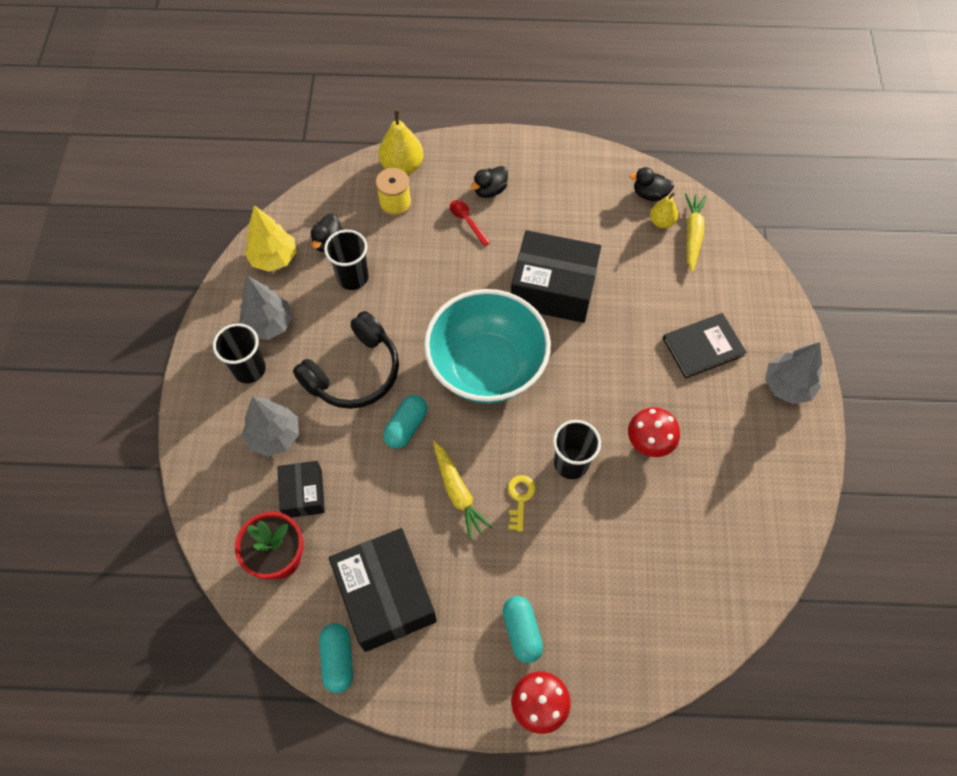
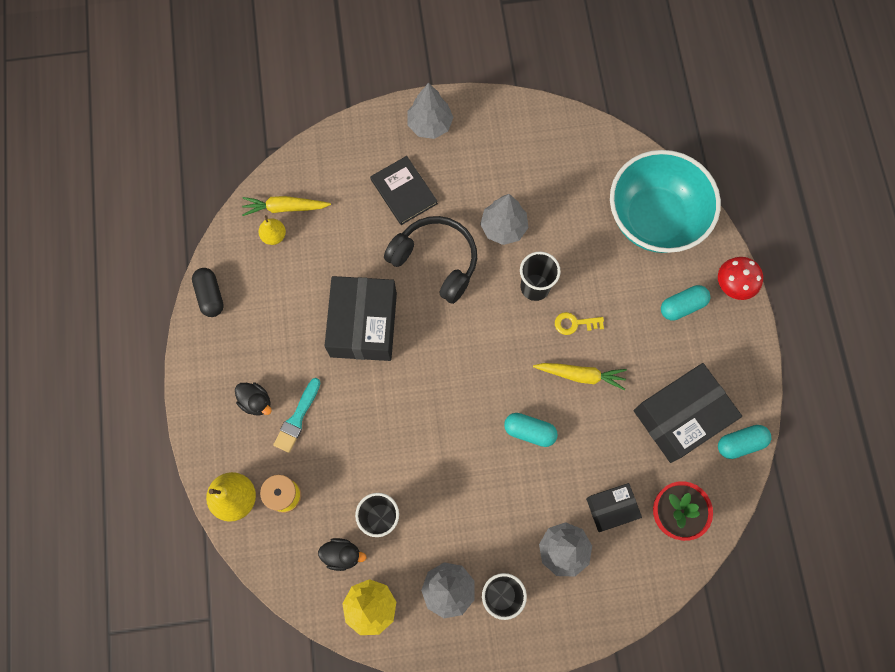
camera: 100 degrees left, 10 degrees up
(354, 372) = (485, 491): black headphones -> black headphones (436, 261)
(458, 492) = (580, 375): yellow carrot -> yellow carrot turned 45 degrees clockwise
(467, 221) = (297, 418): red spoon -> turquoise brush
(487, 367) = (457, 371): turquoise bowl -> turquoise bowl (654, 218)
(603, 164) = (210, 296): none -> black capsule
(649, 194) = (242, 249): black duck -> none
(649, 443) = (503, 227): red mushroom -> grey tree

